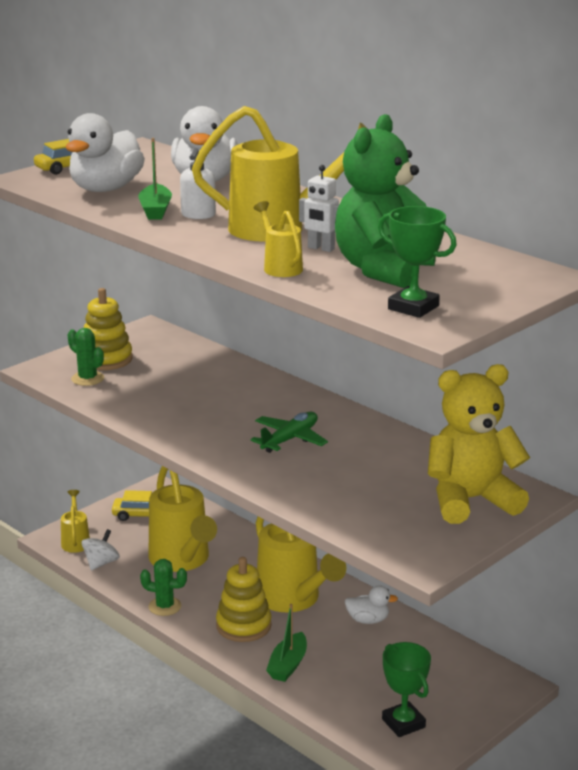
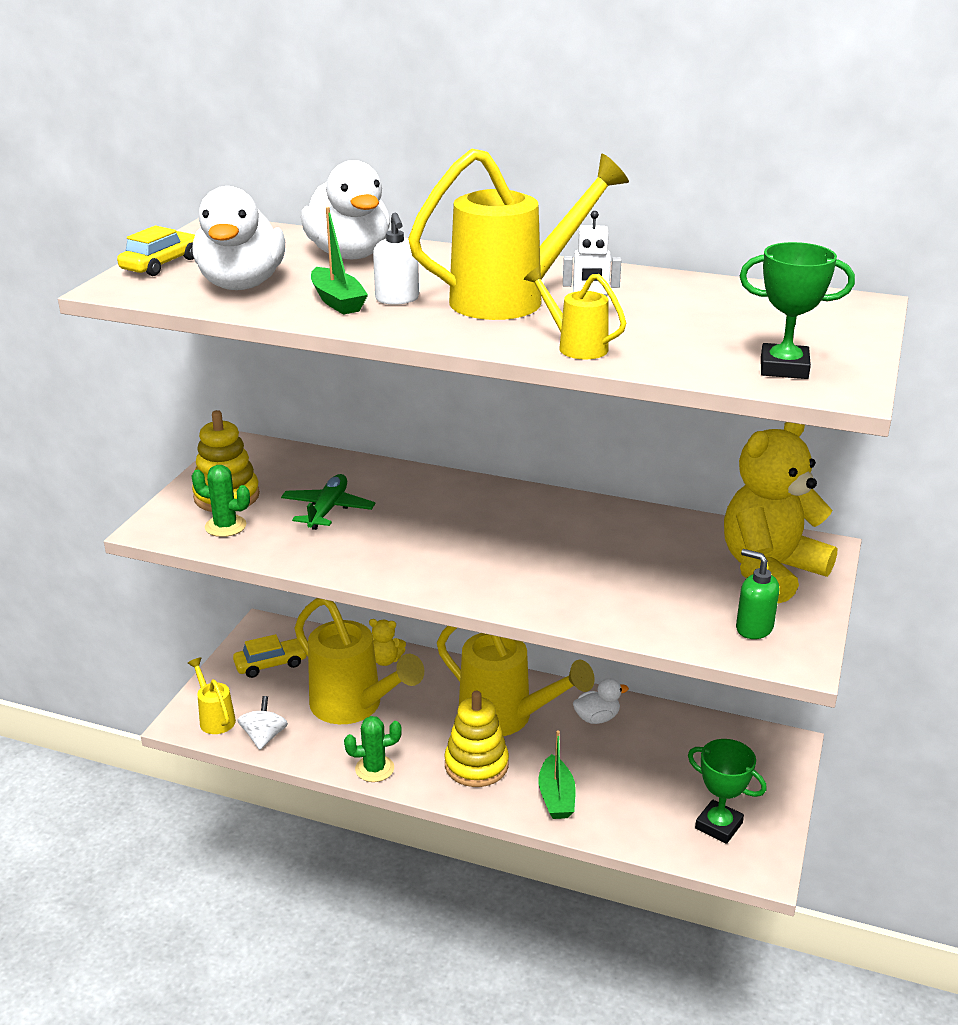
camera: 25 degrees left, 5 degrees up
(231, 534) = (385, 660): none -> yellow teddy bear
(290, 439) = (523, 546): green plane -> green plane (328, 510)
(383, 270) = (690, 329): green teddy bear -> none
(411, 535) = (753, 628): none -> green soap dispenser

